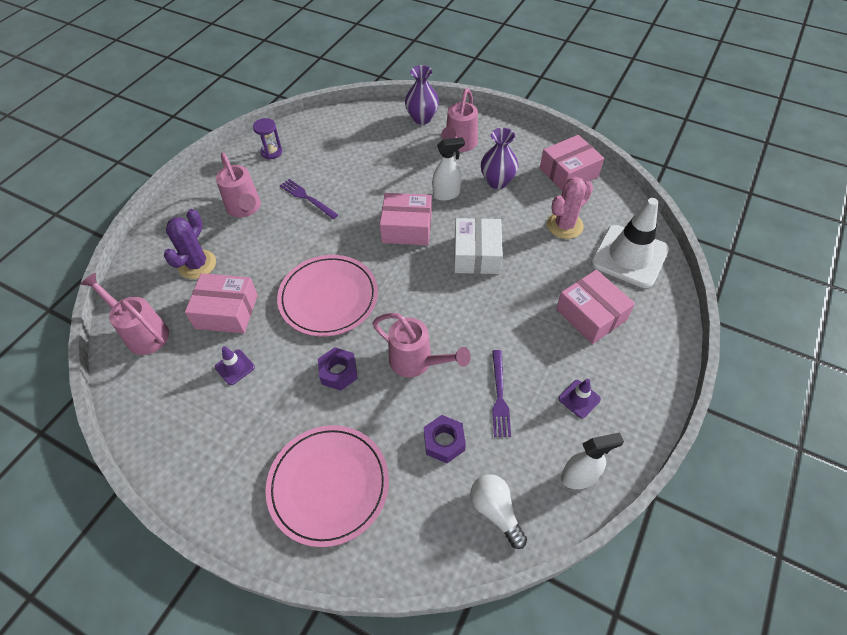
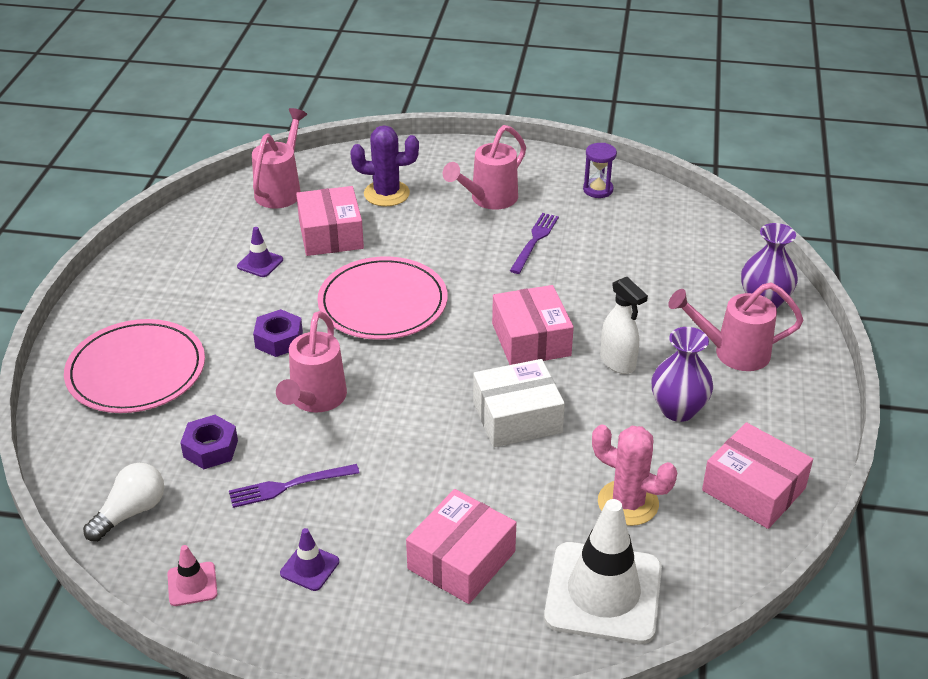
camera: 70 degrees right, 15 degrees down
(579, 477) = (192, 584): white spray bottle -> pink traffic cone

